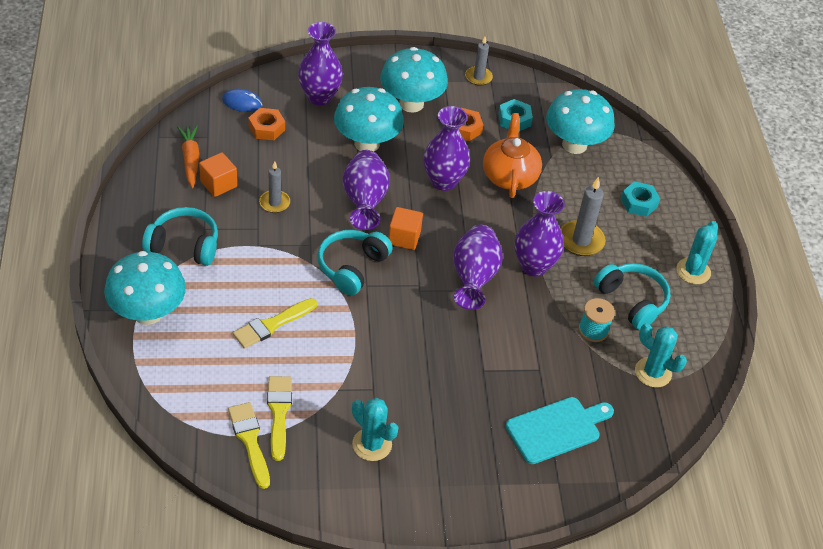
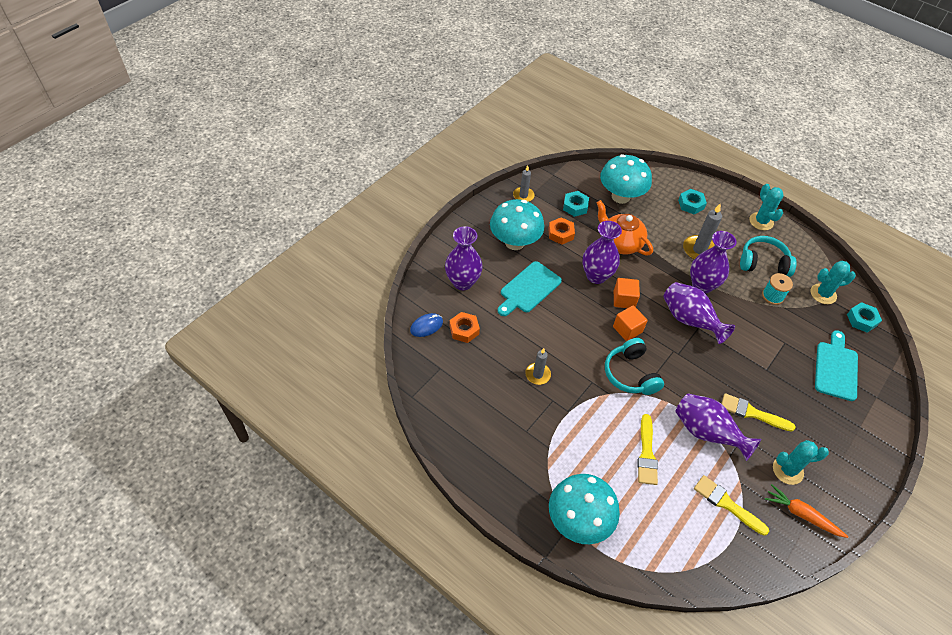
camera: 45 degrees left, 5 degrees up
(184, 245) = (532, 454): turquoise headphones -> none
(190, 159) = (453, 393): orange carrot -> orange carrot (801, 514)
(218, 184) = (491, 393): orange cube -> orange cube (624, 299)
(250, 441) = (739, 538): yellow brush -> yellow brush (752, 413)
(364, 202) = (579, 327): purple vase -> purple vase (706, 433)
(367, 143) = (528, 289): turquoise mushroom -> turquoise cutting board
(657, 423) = (861, 320): none -> turquoise nut

